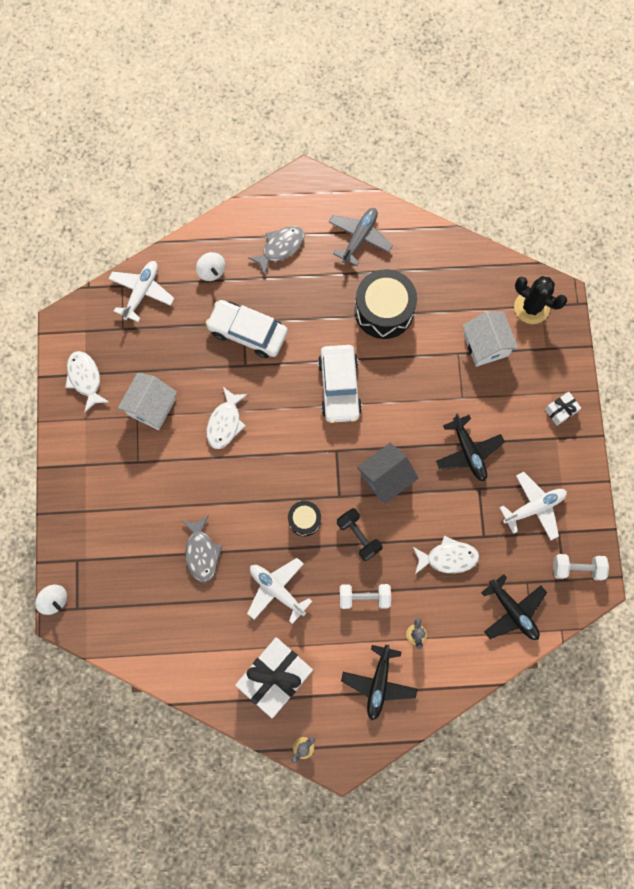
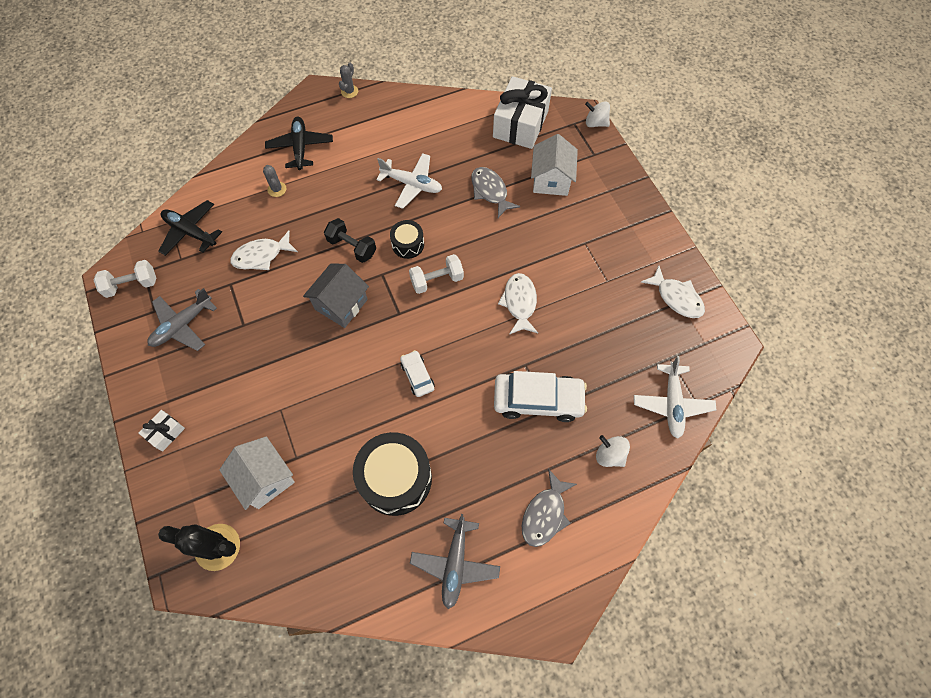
camera: 160 degrees right, 10 degrees down
(151, 407) = (598, 293): white house -> white house (551, 180)
(275, 677) = (389, 127): white gift -> white gift (520, 124)
(339, 387) = (417, 376): white car -> white car, size x0.53
(364, 597) = (332, 202): white dumbbell -> white dumbbell (437, 280)
(468, 452) = (261, 356): black plane -> none
(534, 507) = (182, 325): white plane -> grey plane

